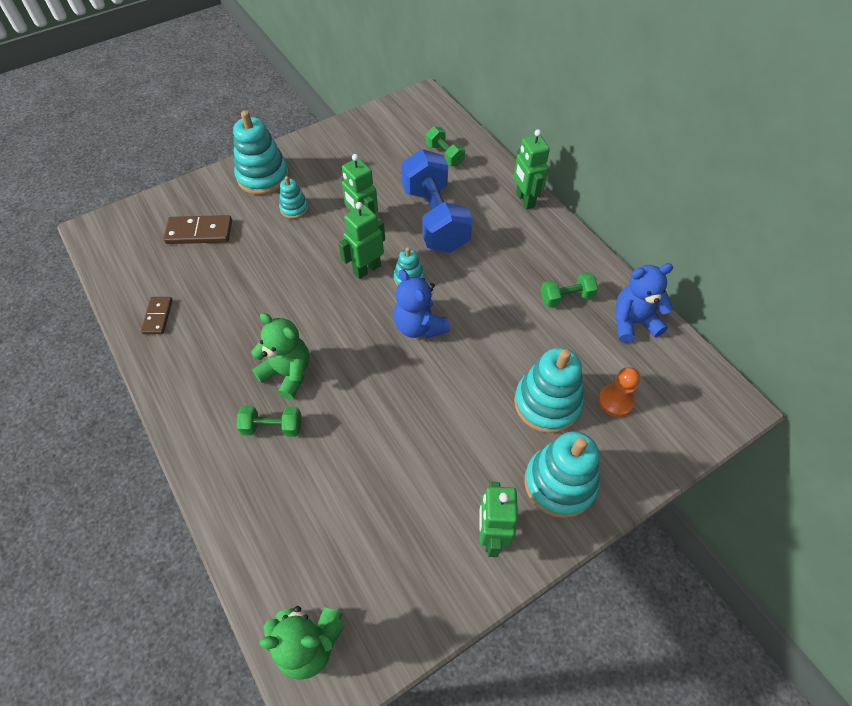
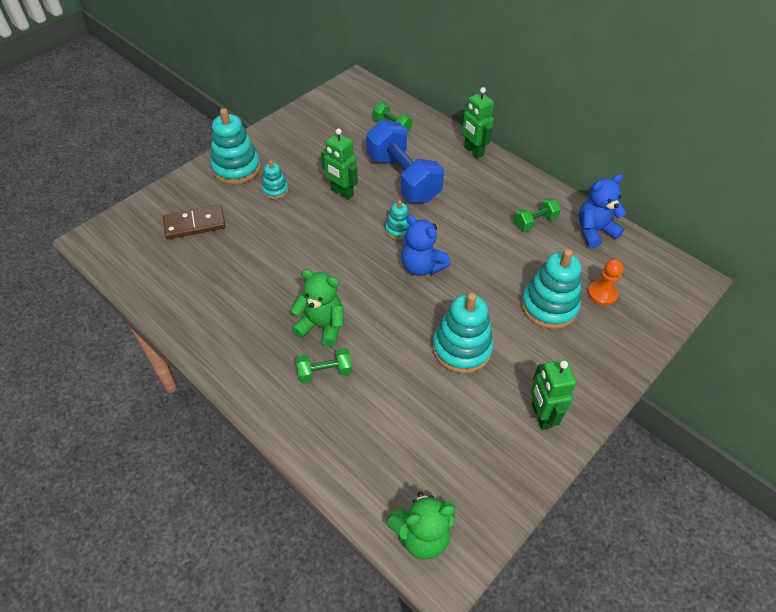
camera: 15 degrees left, 5 degrees down
(158, 316) = (183, 302): brown domino -> none
(366, 269) = (359, 229): green robot -> none
(559, 483) = (581, 365): turquoise stacking toy -> turquoise stacking toy (461, 348)

